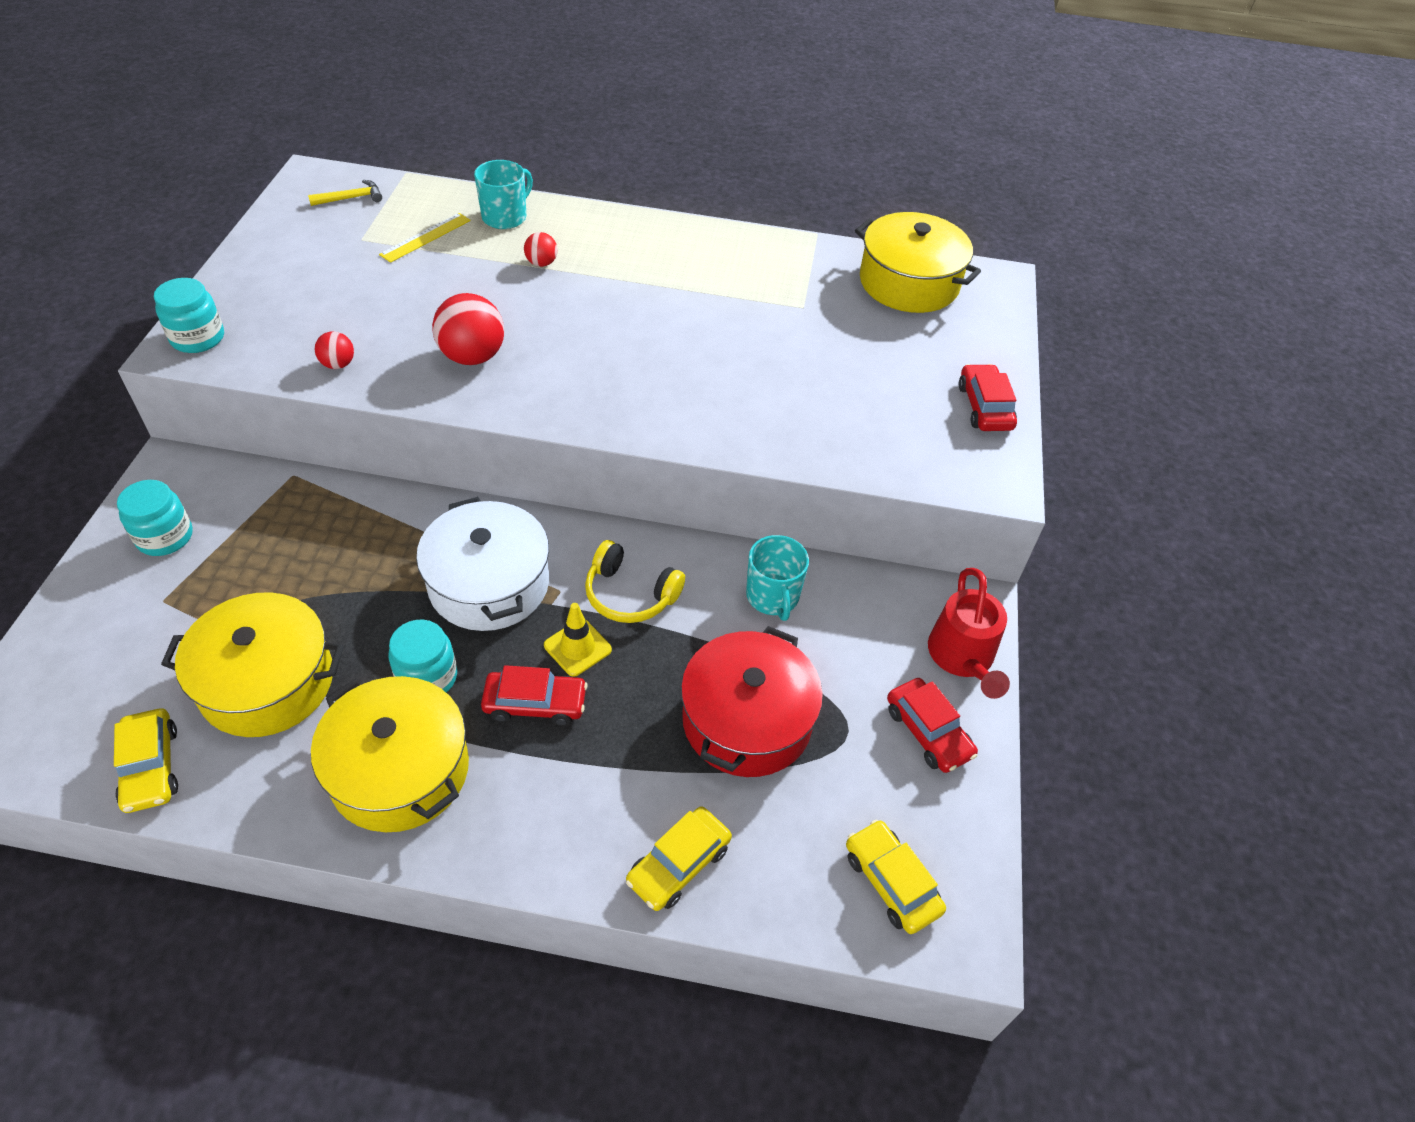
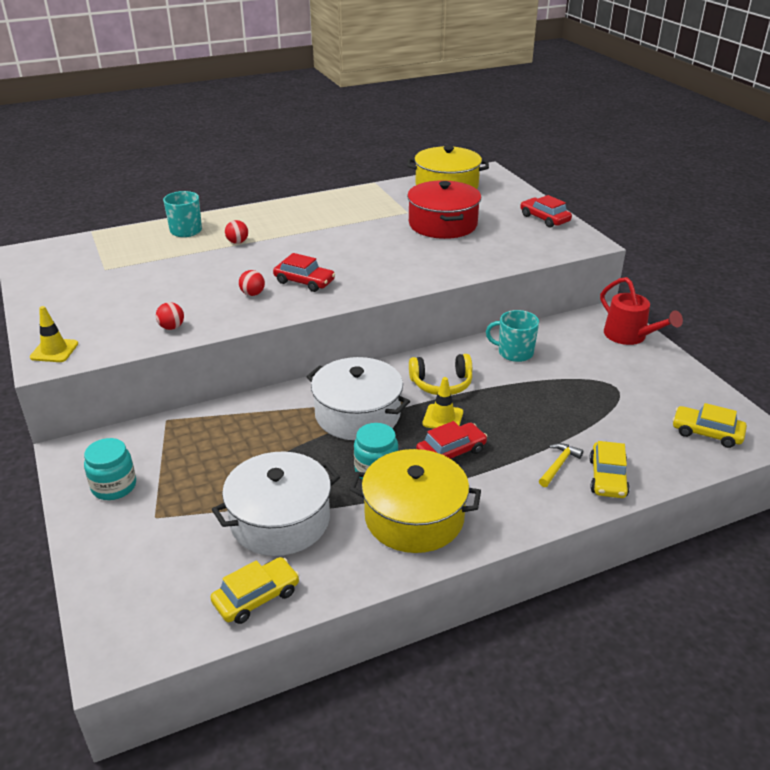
camera: 30 degrees left, 15 degrees down
(150, 767) = (256, 597): yellow car -> yellow car turned 75 degrees counterclockwise
(198, 338) = (54, 350): turquoise jar -> yellow traffic cone
(267, 682) = (280, 520): yellow pot -> white pot
(351, 198) = (70, 253): yellow hammer -> yellow hammer (558, 465)
(425, 237) = (147, 255): yellow ruler -> none
(472, 356) = (252, 294): red ball -> red ball, size x0.53
(747, 720) = (565, 406): red pot -> red pot (442, 224)
(773, 596) = (514, 352): turquoise mug -> turquoise mug turned 150 degrees clockwise
(928, 732) = (650, 370): red car -> red car (304, 282)

